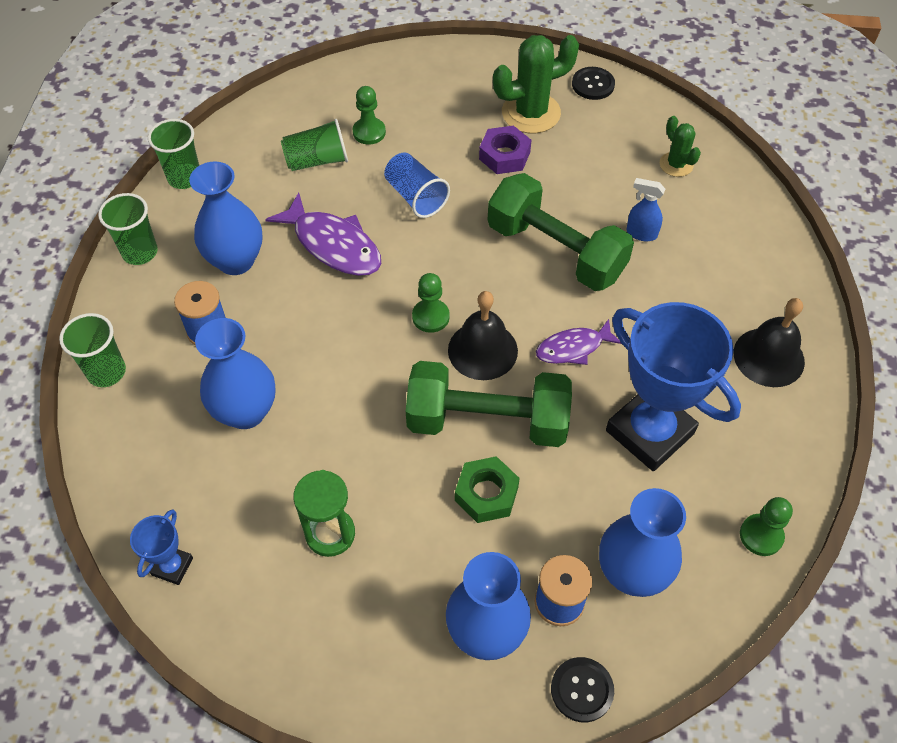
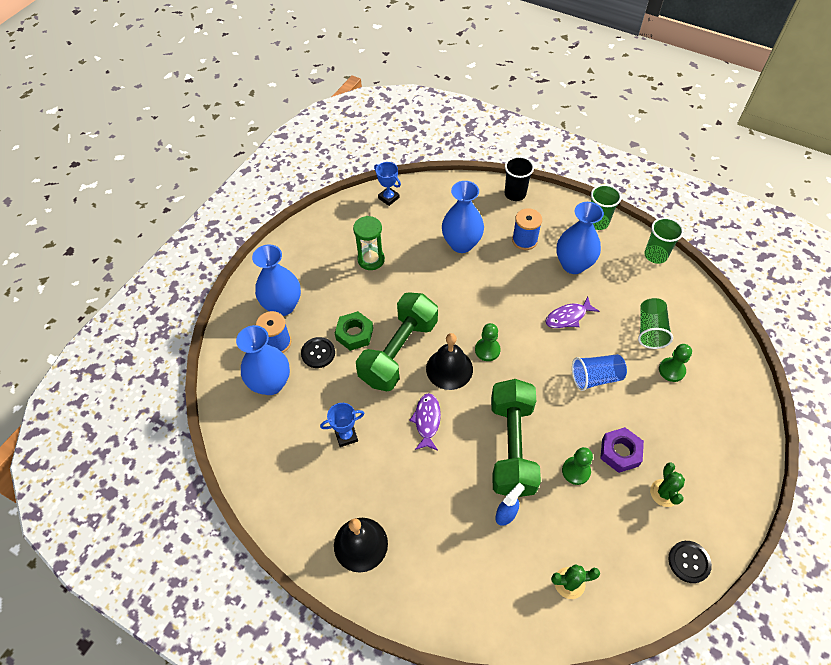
camera: 115 degrees right, 0 degrees up
(106, 372) = (515, 194): green cup -> black cup
(333, 245) = (568, 317): purple fish -> purple fish, size x0.62
(531, 113) = (664, 493): green cactus -> green cactus, size x0.55
(556, 251) = (512, 447): green dumbbell -> green dumbbell turned 60 degrees counterclockwise
(582, 690) = (231, 334): black button -> black button (318, 353)
(649, 432) = (346, 436): blue trophy -> blue trophy, size x0.45
(761, 535) = (249, 462): green pawn -> green pawn (576, 471)

